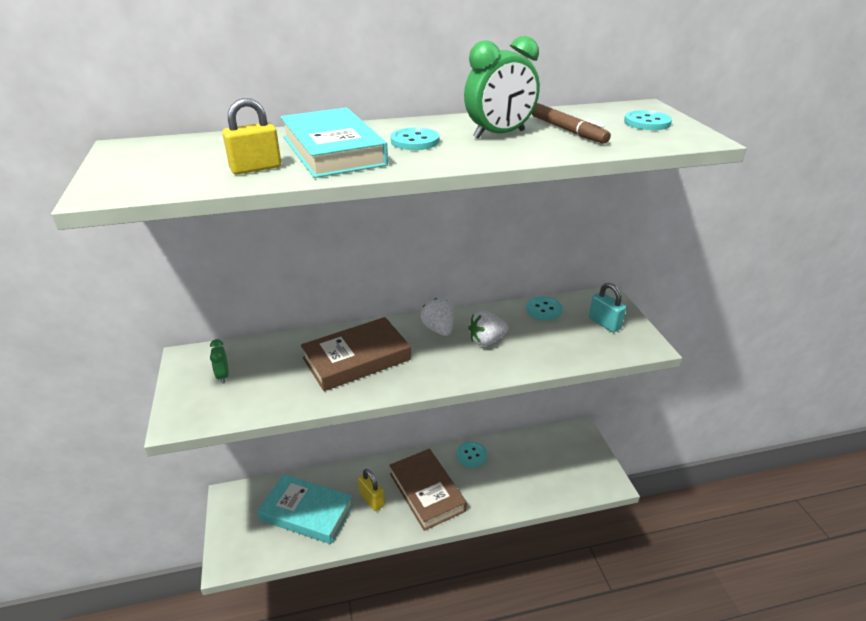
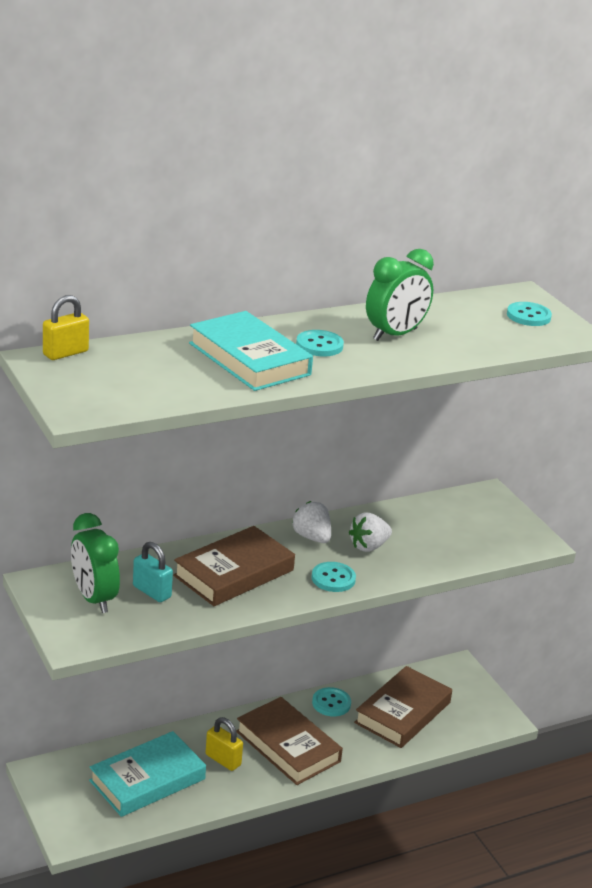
camera: 15 degrees left, 5 degrees down
(223, 376) = (94, 599): green clock -> green clock, size x2.01
(256, 168) = (193, 382): yellow padlock -> yellow padlock (65, 353)
(307, 512) = (147, 780): turquoise book -> turquoise book turned 45 degrees counterclockwise
(527, 469) = (403, 712): none -> brown book
(544, 309) = (422, 510): turquoise button -> turquoise button (333, 578)
(567, 130) = (457, 328): brown marker -> none
(604, 323) = (491, 521): turquoise padlock -> turquoise padlock (152, 592)

